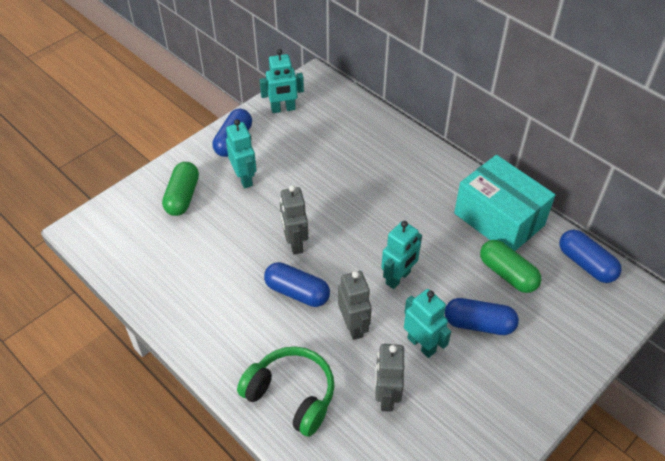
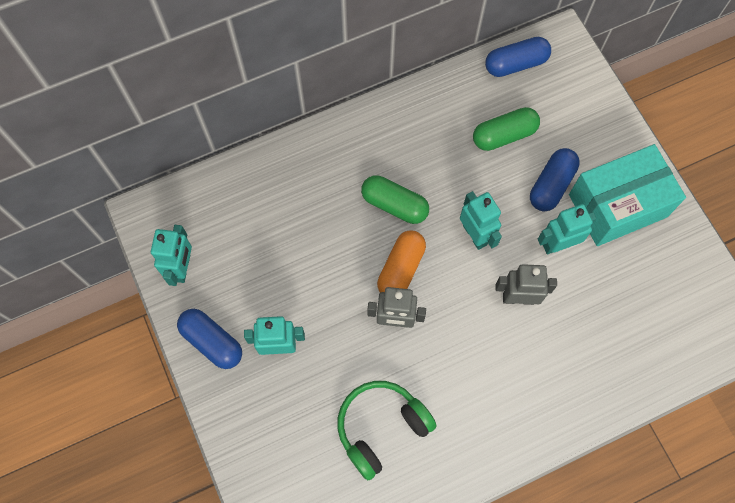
camera: 70 degrees left, 20 degrees up
(182, 197) = (279, 425): green capsule -> green capsule (394, 205)
(291, 395) = (577, 382): green headphones -> green headphones (381, 428)
(297, 292) = (460, 339): blue capsule -> none
(342, 235) = (401, 269): none -> orange capsule
(386, 396) = (602, 297): grey robot -> none
(499, 219) = (436, 112): turquoise box -> turquoise box (617, 206)

